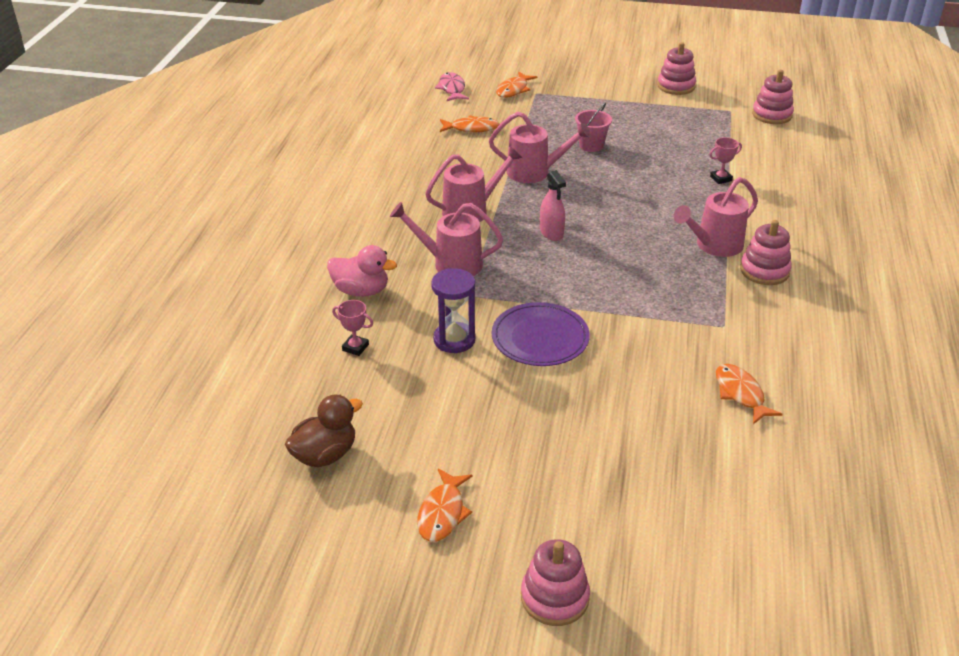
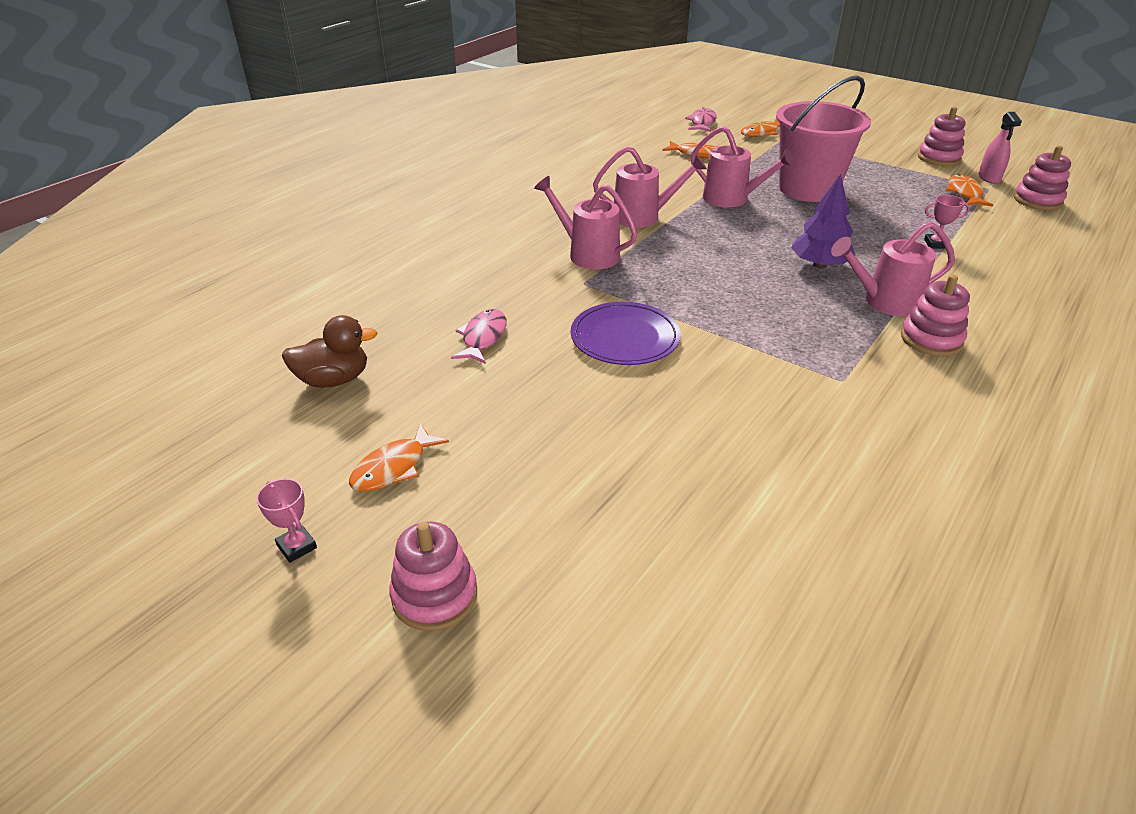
camera: 25 degrees right, 0 degrees up
(355, 347) = (441, 299): pink trophy -> pink trophy (297, 546)
(361, 291) = (486, 256): pink duck -> none
(423, 374) = (483, 337): none -> pink fish
(454, 340) = (537, 317): purple hourglass -> none
(551, 233) = (709, 251): pink spray bottle -> pink spray bottle (989, 178)
(591, 145) = (808, 189): pink bucket -> pink bucket, size x2.22
(646, 223) = (819, 265): none -> purple tree
(740, 394) = (815, 454): orange fish -> orange fish (964, 193)

